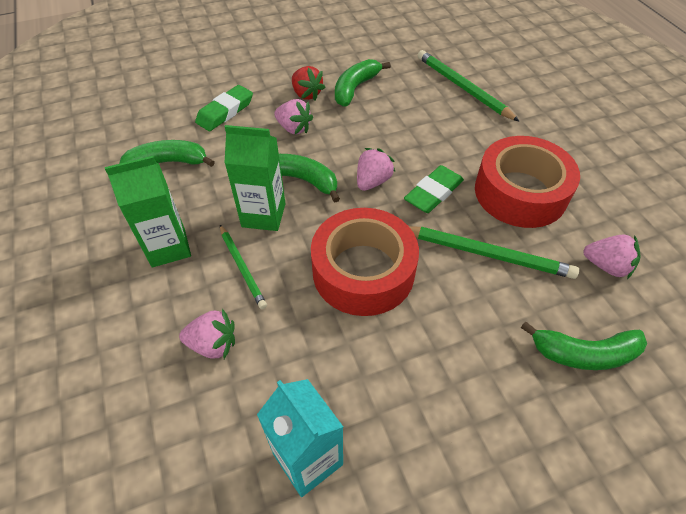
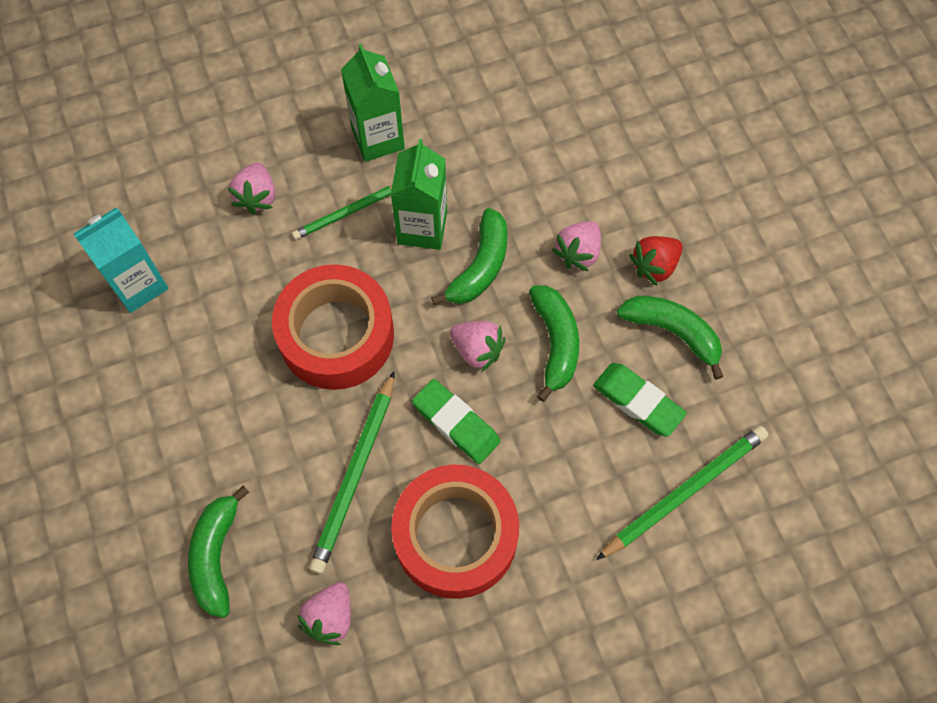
camera: 90 degrees right, 15 degrees up
(168, 162) = (510, 116): green banana -> green banana (555, 343)
(225, 112) = (610, 166): green eraser -> green eraser (638, 401)

